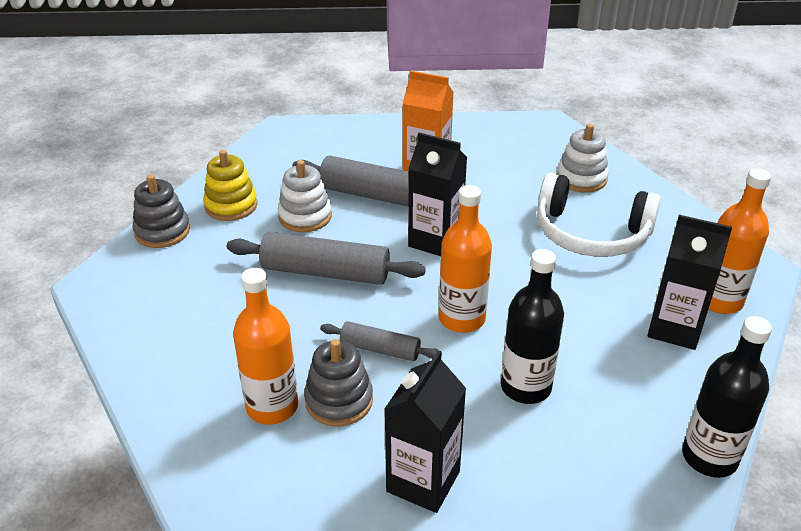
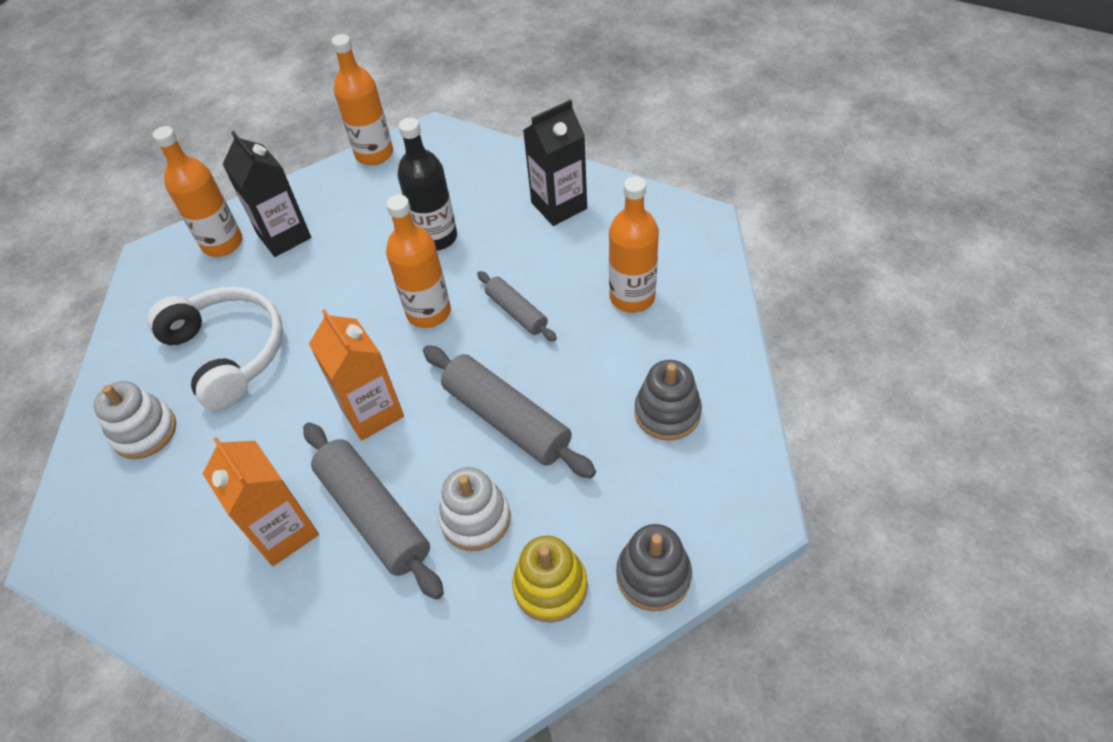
camera: 145 degrees left, 15 degrees up
(339, 400) = (578, 281): grey stacking toy -> grey stacking toy (667, 412)
(435, 240) = (372, 412): black carton -> orange carton
(709, 457) = (374, 154): black bottle -> orange bottle

